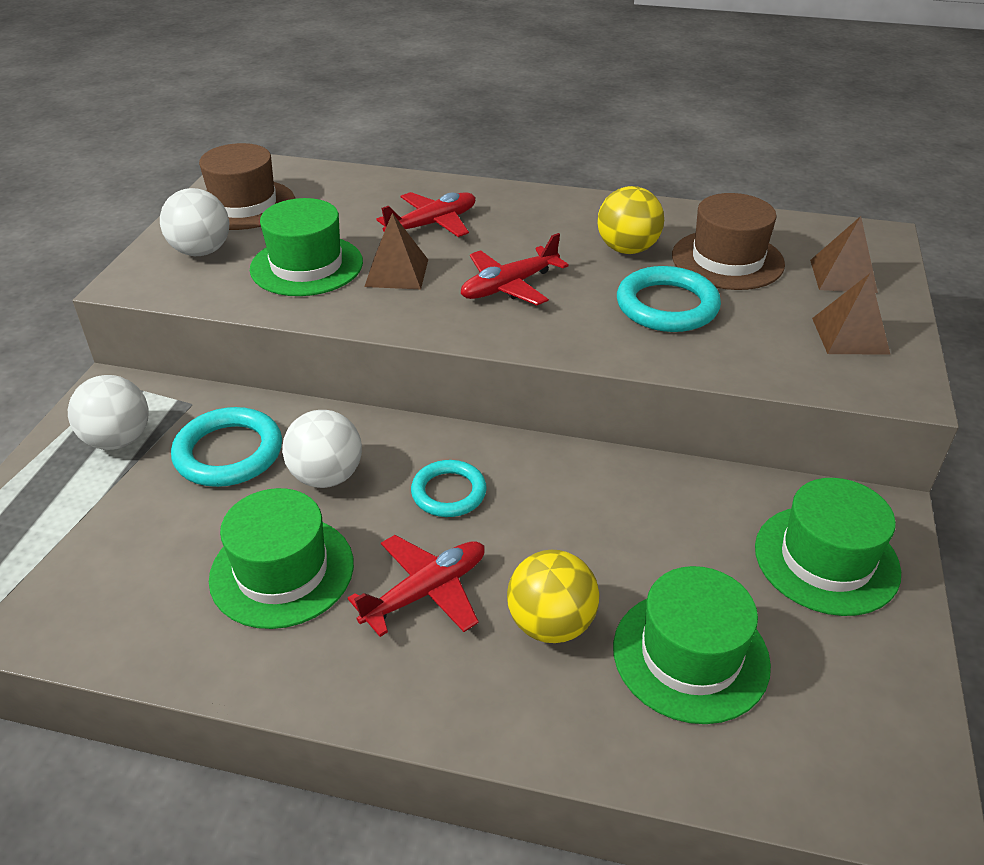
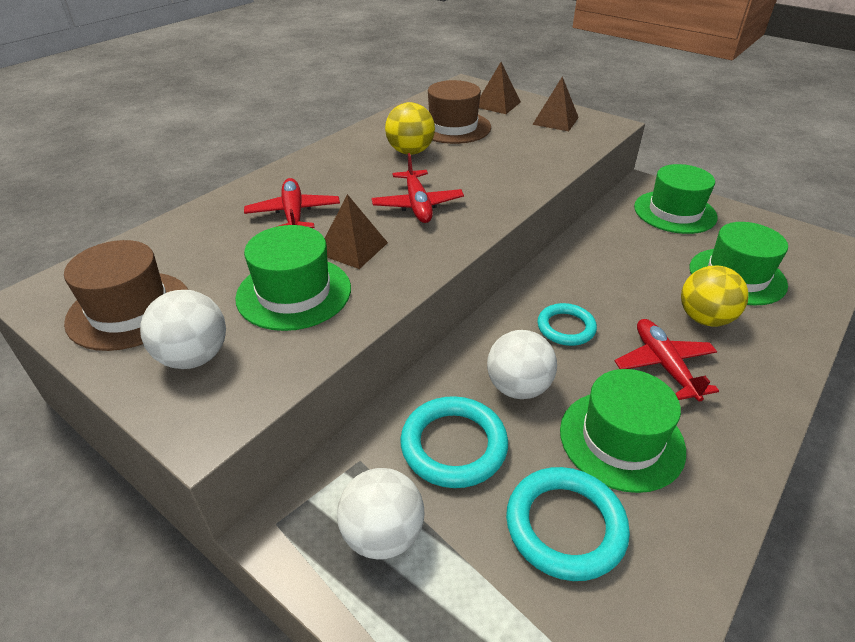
camera: 65 degrees left, 0 degrees up
(667, 306) = (488, 158): turquoise ring -> turquoise ring (565, 526)

